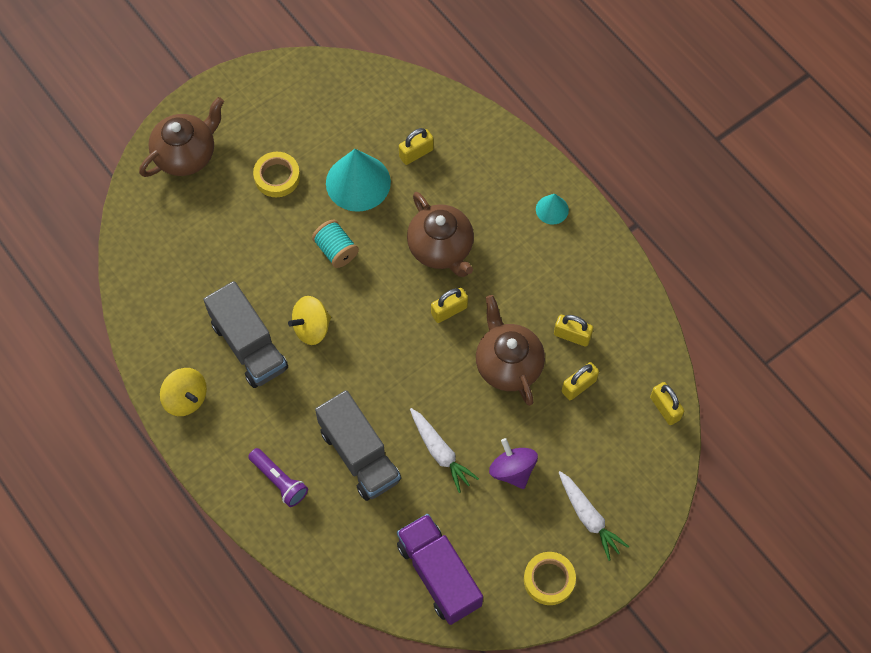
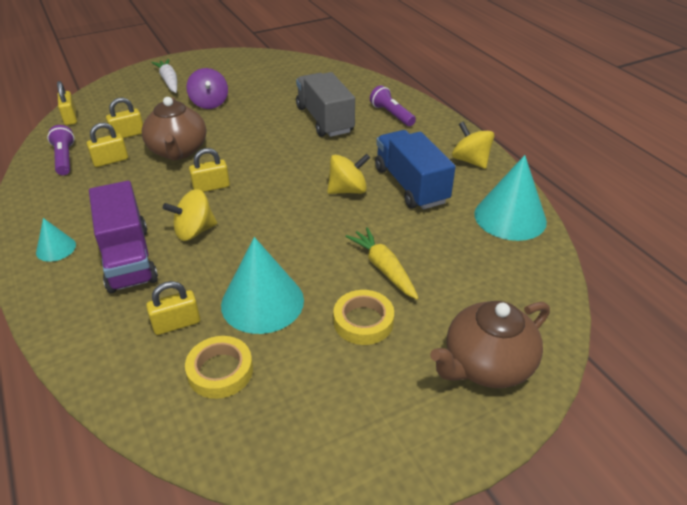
camera: 170 degrees left, 25 degrees down
(152, 313) = (510, 217): none -> turquoise cone
(249, 346) = (410, 185): grey truck -> blue truck
(266, 231) = (383, 268): none -> yellow carrot
(336, 250) = (308, 243): turquoise spool -> none
(439, 574) = (285, 71): purple truck -> purple truck (128, 258)
(440, 452) = (260, 115): white carrot -> none
(441, 248) = (194, 231): brown teapot -> yellow spinning top
(549, 579) = (213, 63): yellow tape -> yellow tape (220, 371)
(572, 336) = (110, 161): yellow padlock -> yellow padlock turned 60 degrees counterclockwise
(622, 331) = (64, 158): none -> purple flashlight

